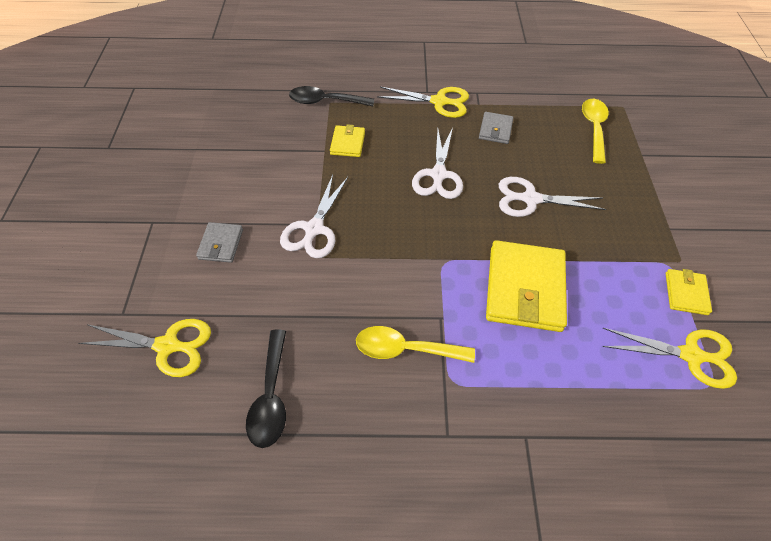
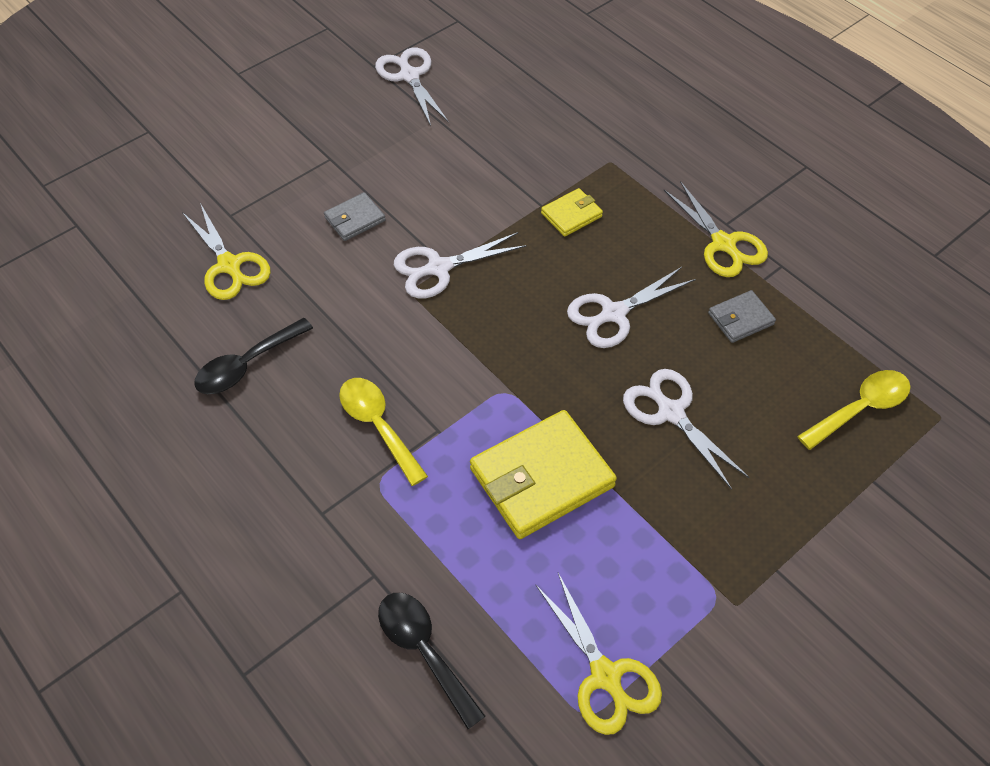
camera: 50 degrees right, 0 degrees up
(143, 137) = (409, 76): none -> white scissors
(325, 101) = (607, 157): black spoon -> black spoon (424, 651)
(686, 293) = (690, 632): yellow wallet -> none

